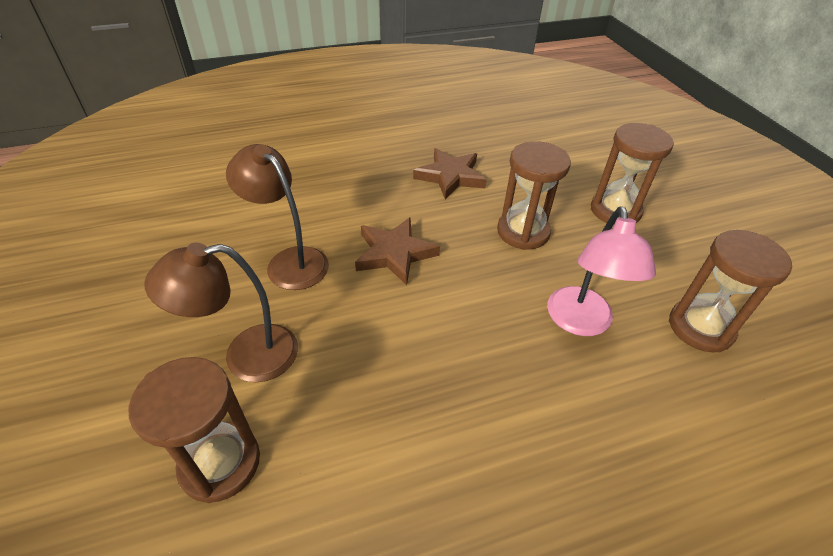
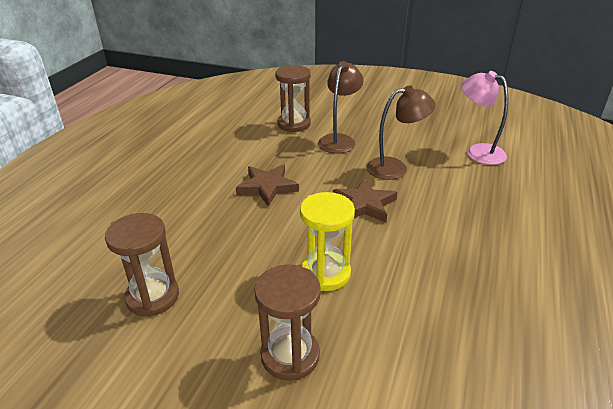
camera: 130 degrees right, 10 degrees down
(450, 176) = (434, 275): brown star -> brown star (267, 187)
(523, 232) = (325, 273): brown hourglass -> yellow hourglass
(580, 323) = (227, 245): pink lamp -> pink lamp (478, 151)

